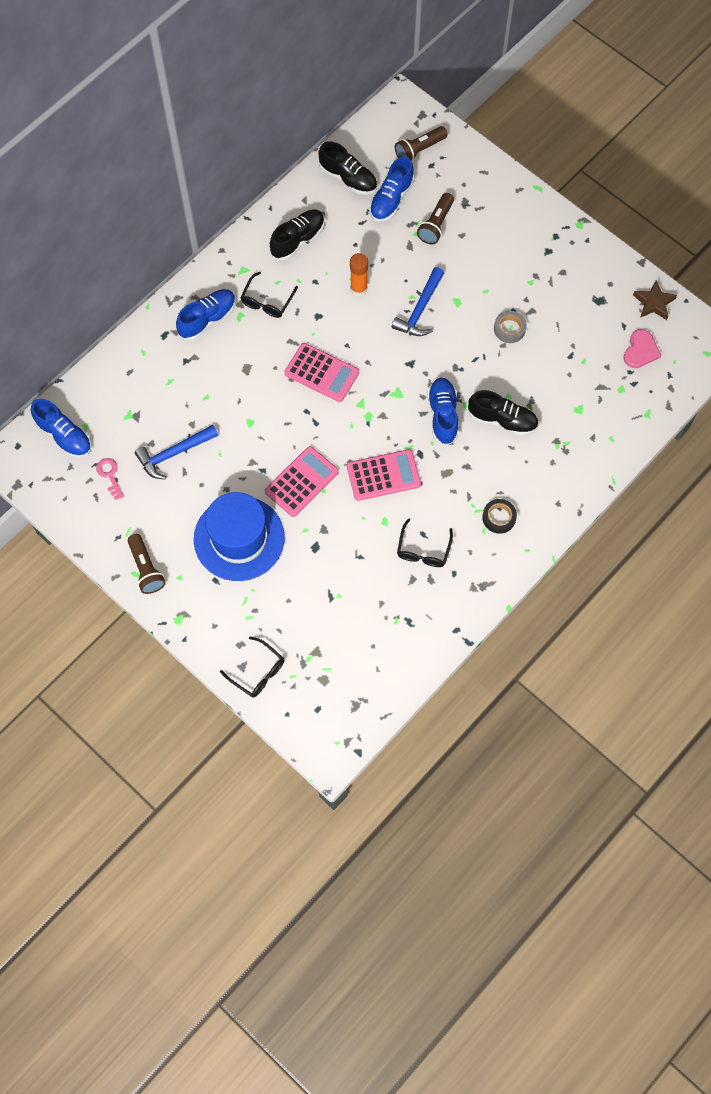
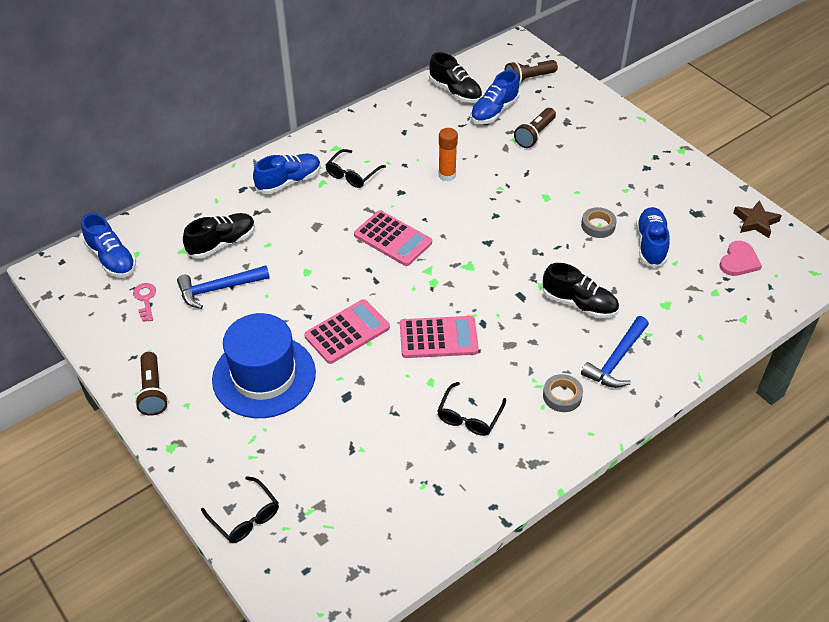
camera: 10 degrees right, 20 degrees down
(298, 240) = (395, 131): black shoe -> black shoe (222, 243)
(420, 309) = (506, 199): blue hammer -> blue hammer (616, 360)
(443, 415) = (514, 291): blue shoe -> blue shoe (650, 244)
(499, 517) = (562, 396): black tape -> grey tape

